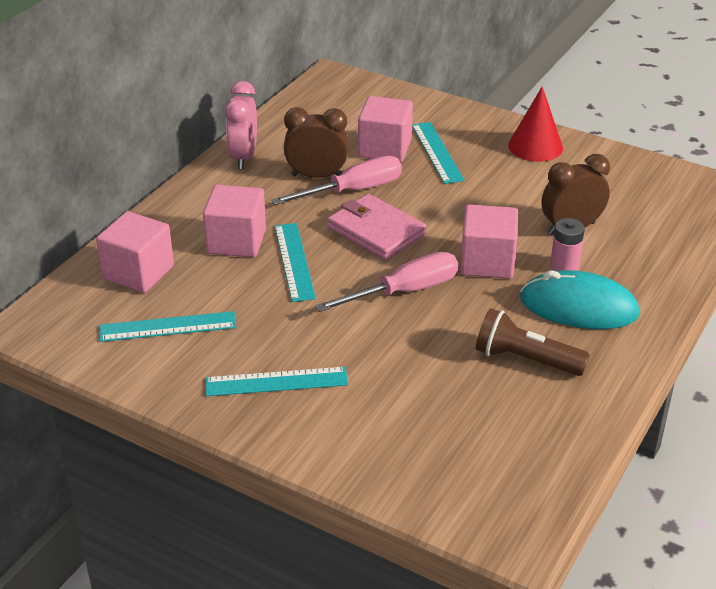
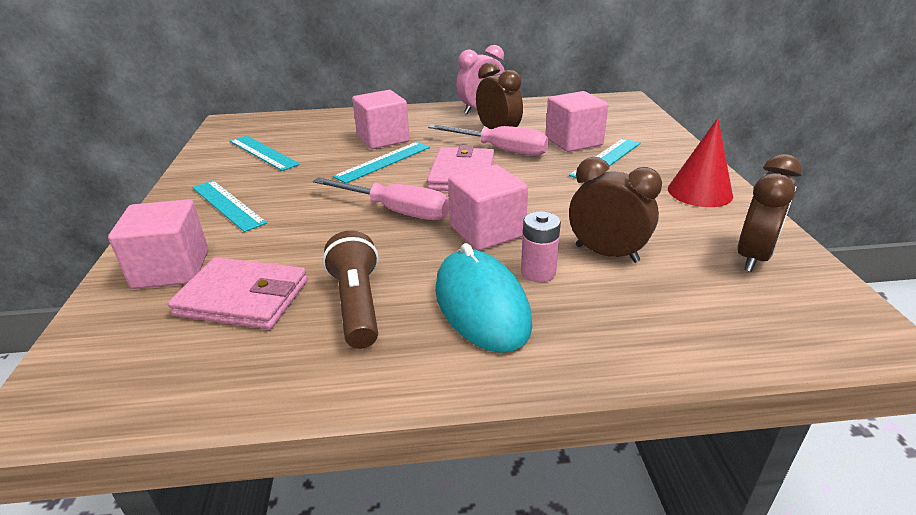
camera: 55 degrees right, 5 degrees down
(138, 272) = (313, 127): pink cube -> pink cube (171, 269)
(462, 412) = (243, 298): none -> pink wallet
(631, 179) = (753, 257): none -> brown clock

